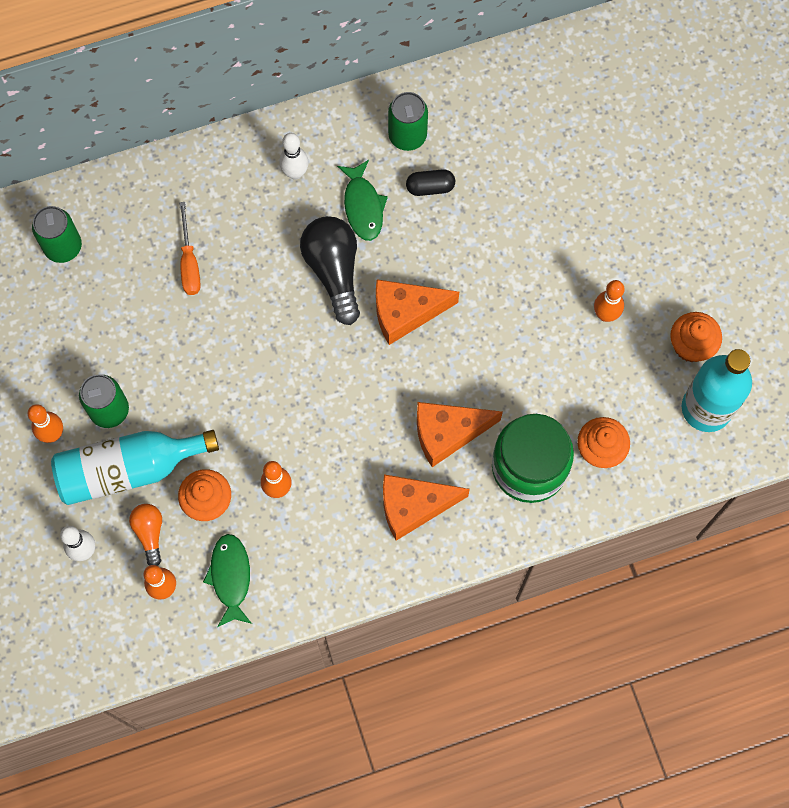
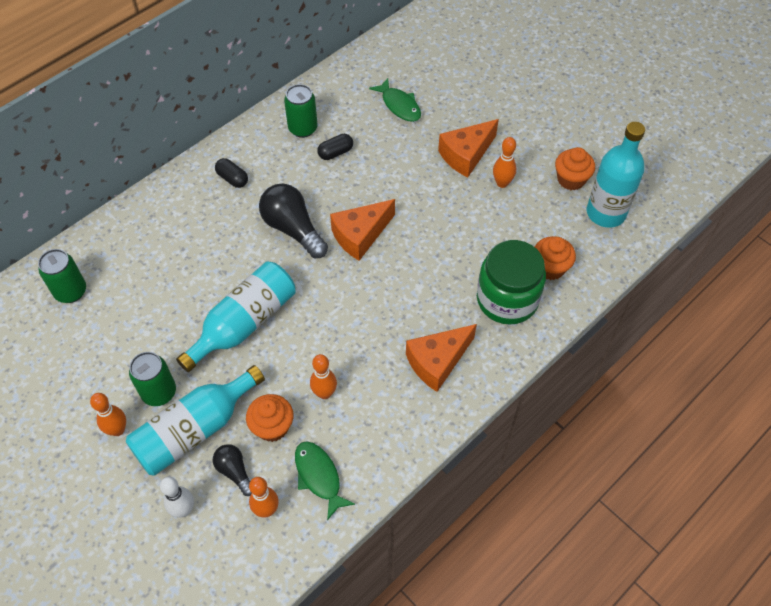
camera: 25 degrees left, 15 degrees down
(149, 533) = (234, 471): orange light bulb -> black light bulb
(189, 262) = (178, 264): orange screwdriver -> none
(229, 368) = (244, 323): none -> turquoise bottle
(295, 173) = (232, 179): white bowling pin -> black capsule
(363, 206) = (293, 181): green fish -> green fish (399, 105)
(447, 433) = (434, 301): orange cheese -> orange cheese (466, 155)

